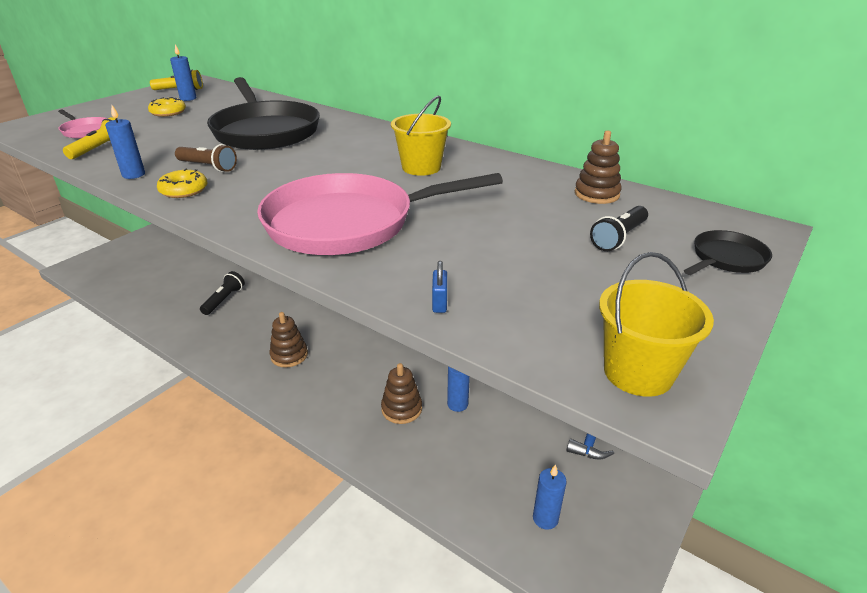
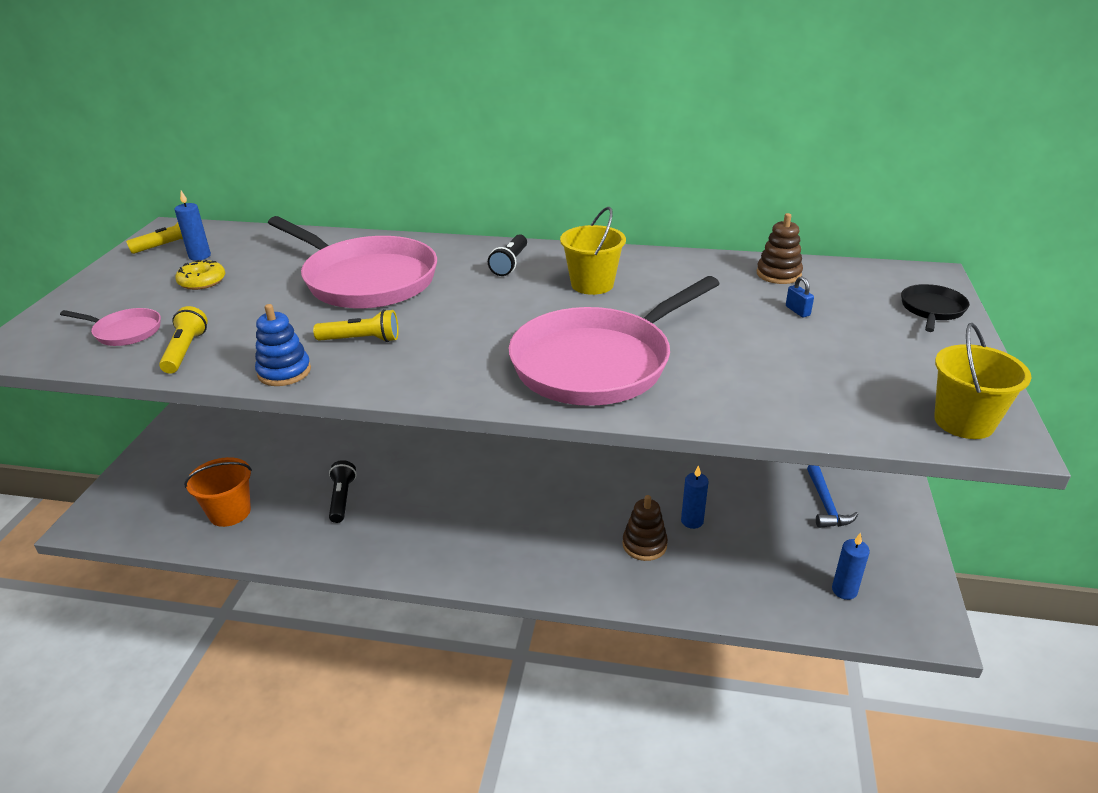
camera: 25 degrees left, 0 degrees up
(133, 175) = (284, 372): blue candle -> blue stacking toy
(152, 286) = (230, 512): none -> orange bucket
(184, 190) = (374, 374): yellow donut -> none
(208, 167) = (361, 340): brown flashlight -> yellow flashlight
(265, 131) = (365, 280): black pan -> pink pan
(289, 355) = (480, 533): brown stacking toy -> none
(439, 303) = (768, 414): blue padlock -> blue padlock (797, 311)
(619, 238) = (839, 312): black flashlight -> black flashlight (510, 264)

